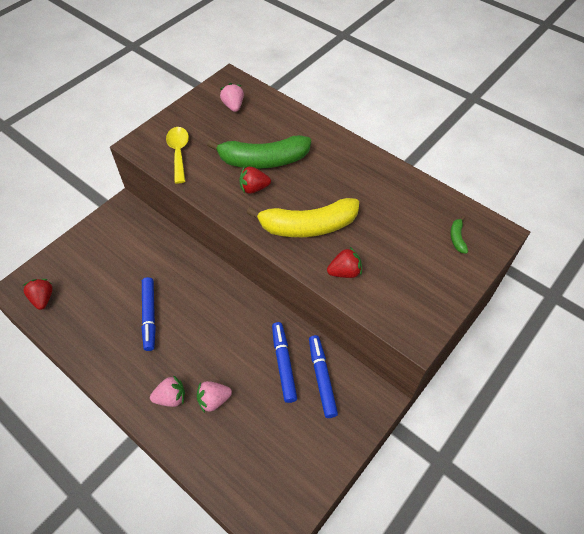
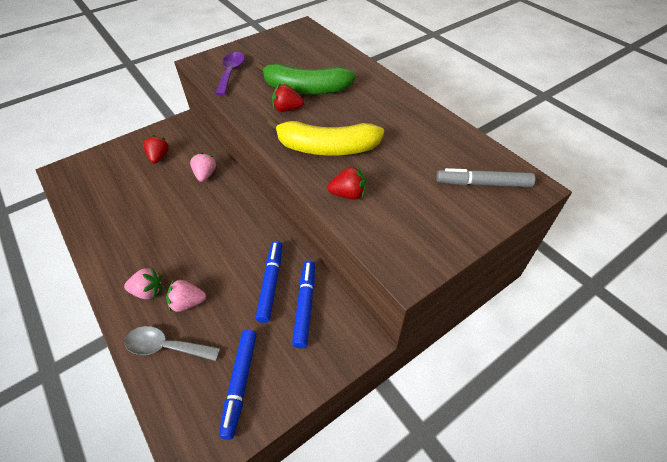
camera: 15 degrees right, 5 degrees down
(43, 298) = (78, 183): red strawberry -> red strawberry (159, 157)
(149, 315) = (162, 214): blue marker -> blue marker (240, 383)
(178, 152) = (231, 73): yellow spoon -> purple spoon
(211, 445) = (166, 347): none -> grey spoon
(233, 106) = (297, 45): pink strawberry -> pink strawberry (205, 175)
(457, 238) = (483, 184): green banana -> grey marker

